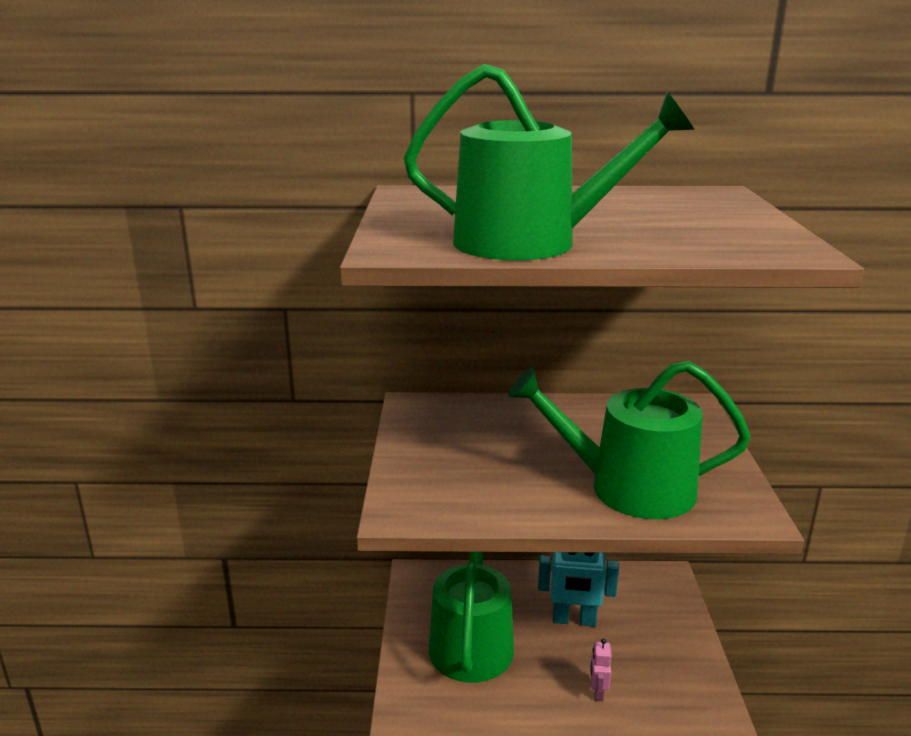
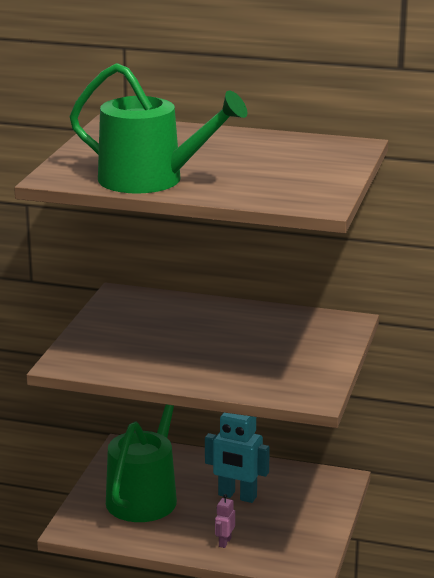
camera: 15 degrees right, 0 degrees up
(628, 488) = (239, 370): green watering can -> none

